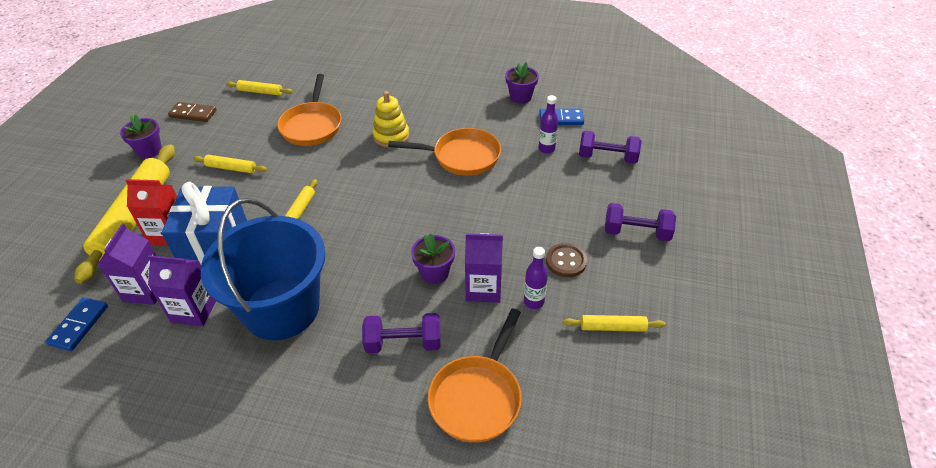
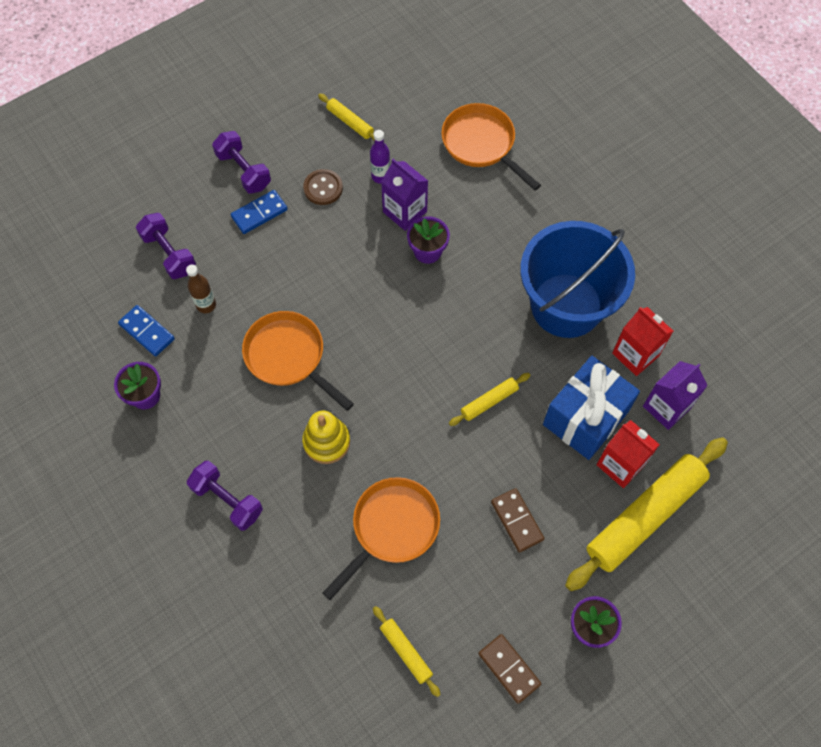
camera: 140 degrees left, 20 degrees up
(79, 325) = (734, 407): blue domino -> blue domino (259, 213)
(194, 310) = (635, 354): purple carton -> red carton
(231, 168) = (517, 521): yellow rolling pin -> brown domino
(403, 343) = (498, 212): purple dumbbell -> purple dumbbell (227, 500)
(477, 397) = (481, 144): orange pan -> orange pan turned 105 degrees counterclockwise
(546, 149) = (206, 305): purple bottle -> brown bottle

